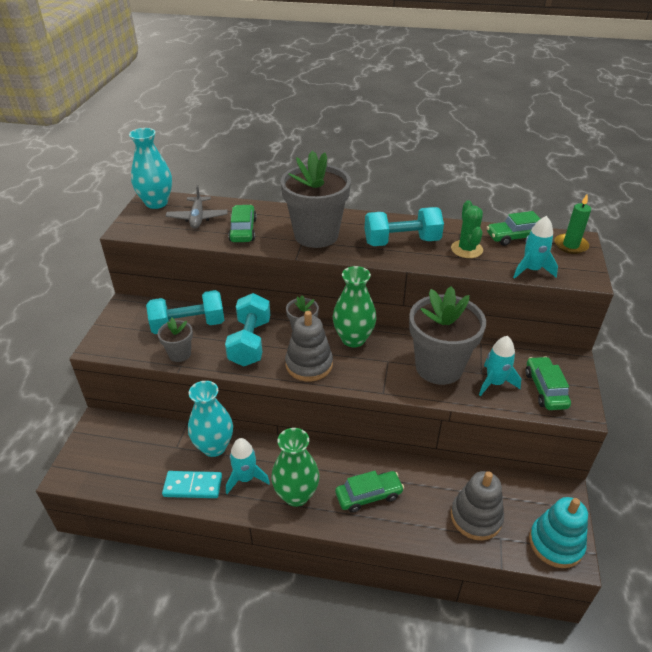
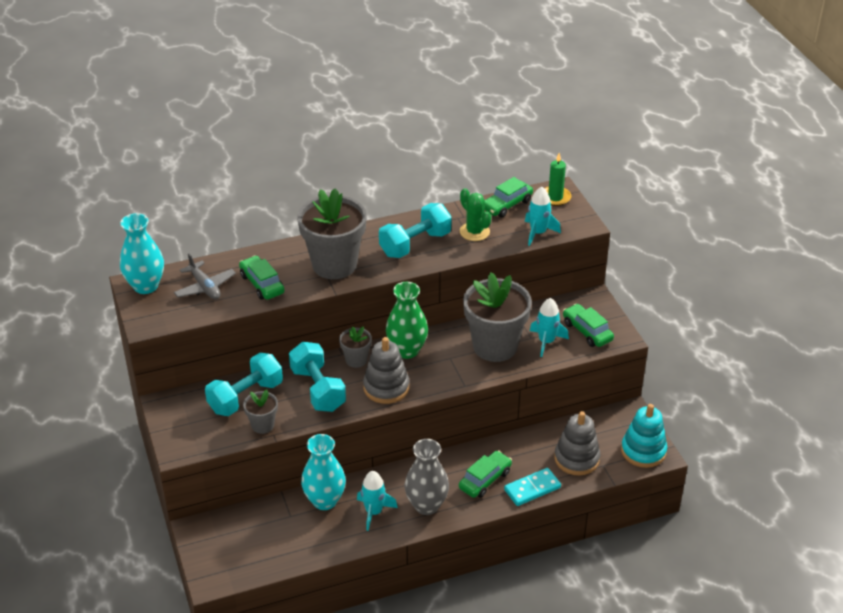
camera: 30 degrees left, 0 degrees up
(193, 486) = (333, 538): turquoise domino -> turquoise domino (532, 488)
(296, 495) = (426, 505): green vase -> grey vase

